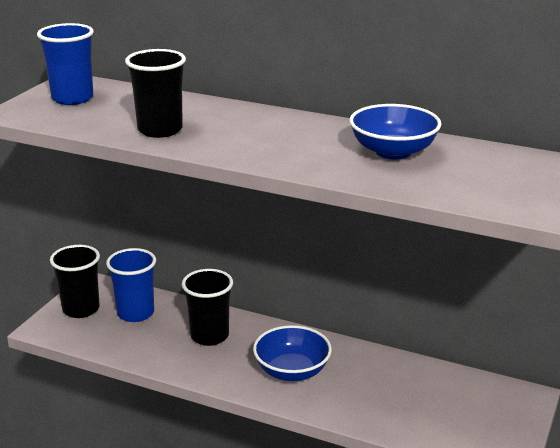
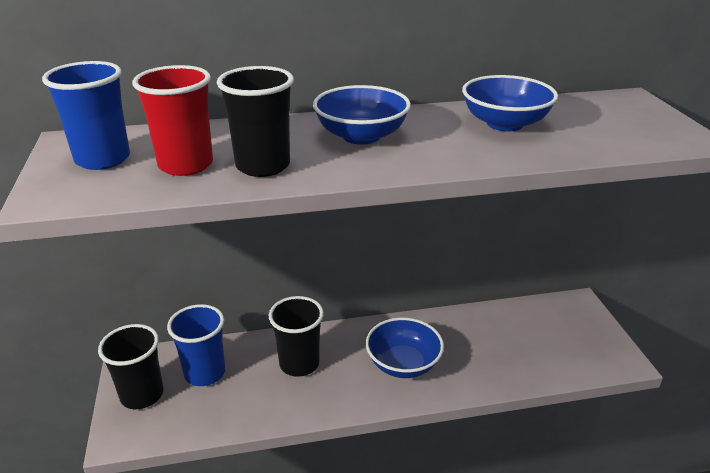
camera: 35 degrees left, 5 degrees up
(114, 116) = (186, 165): none -> red cup
(260, 129) = (361, 136): none -> blue bowl

